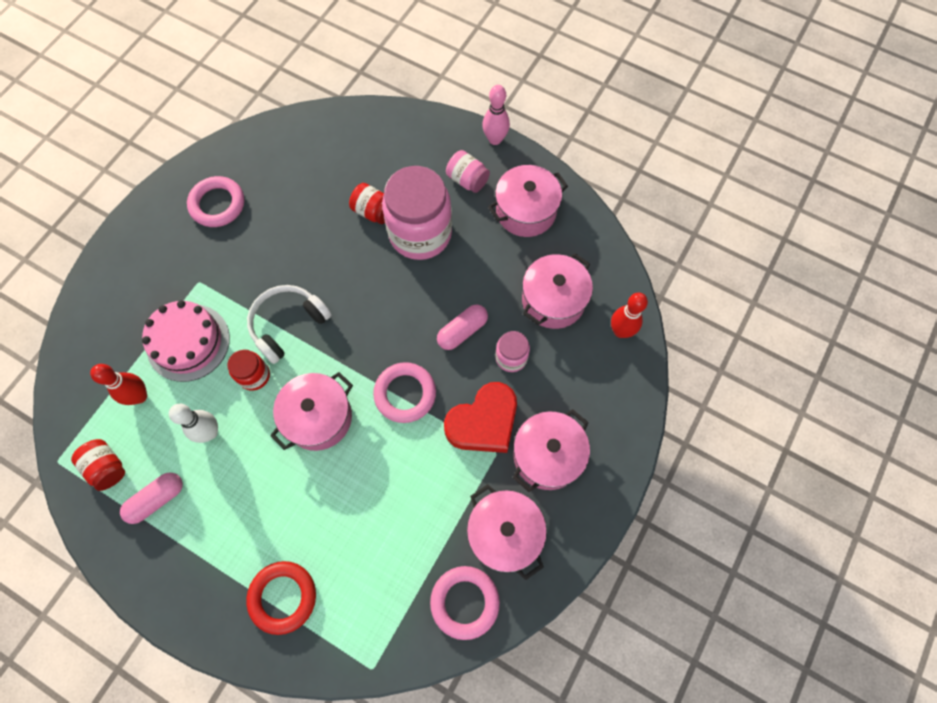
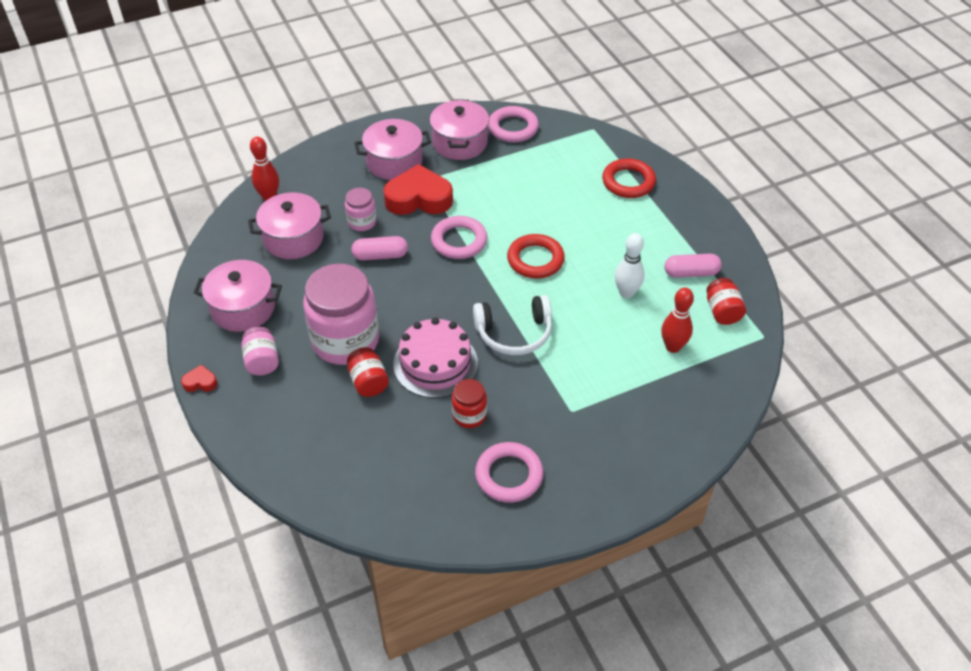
camera: 145 degrees left, 20 degrees down
(188, 342) = (609, 365): pink cake -> pink cake (435, 363)
(254, 375) = (567, 312): red jar -> red jar (469, 415)
(318, 418) = (535, 260): pink pot -> red ring
(495, 139) = (200, 382): pink bowling pin -> red heart

